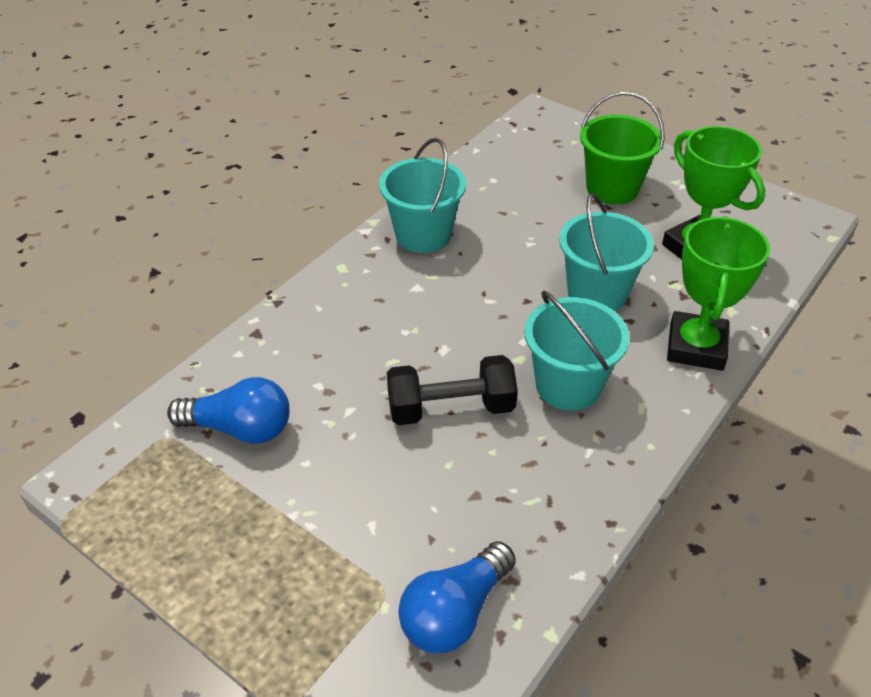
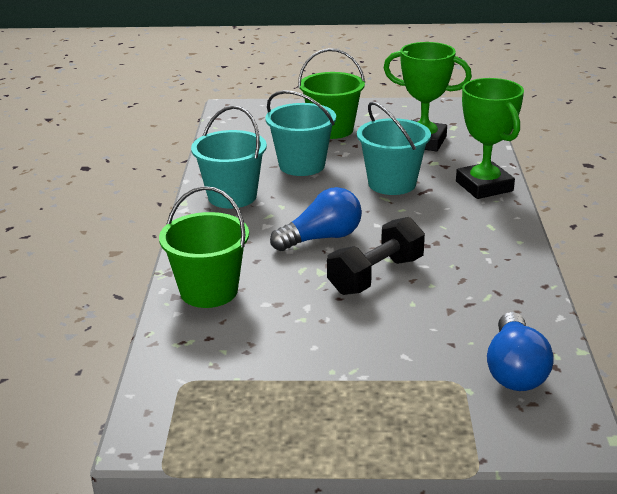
camera: 35 degrees left, 15 degrees down
(240, 428) = (238, 351): blue light bulb -> blue light bulb (321, 238)
(287, 343) = (209, 291): none -> green bucket
(568, 385) = (434, 234): turquoise bucket -> turquoise bucket (302, 165)

